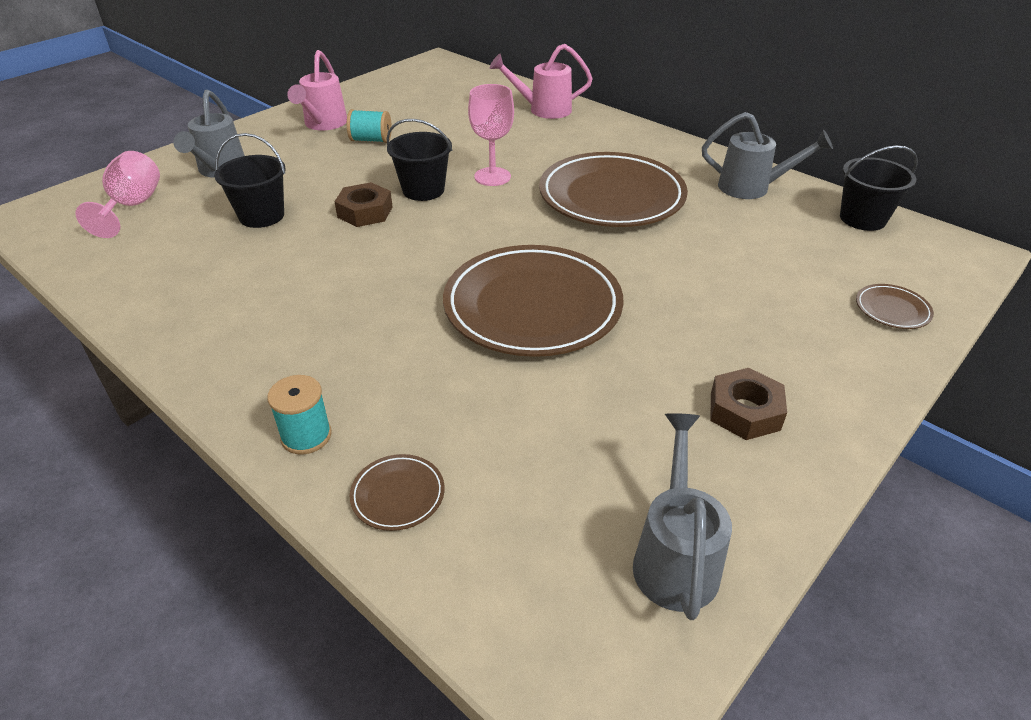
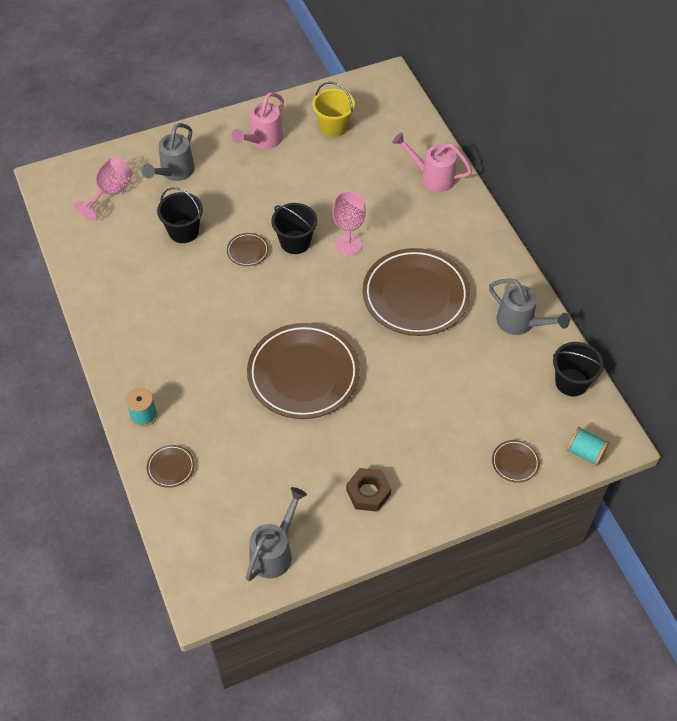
camera: 25 degrees right, 15 degrees up
(365, 212) = (247, 251): brown nut -> brown plate
(371, 140) = (287, 172): turquoise spool -> turquoise spool (584, 452)
(402, 99) = (333, 126): none -> yellow bucket

